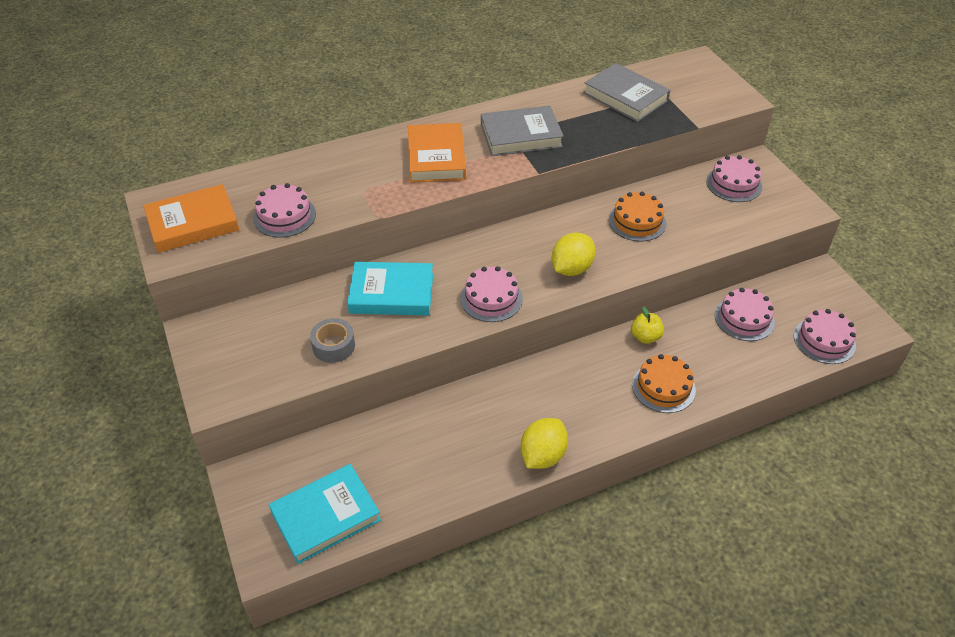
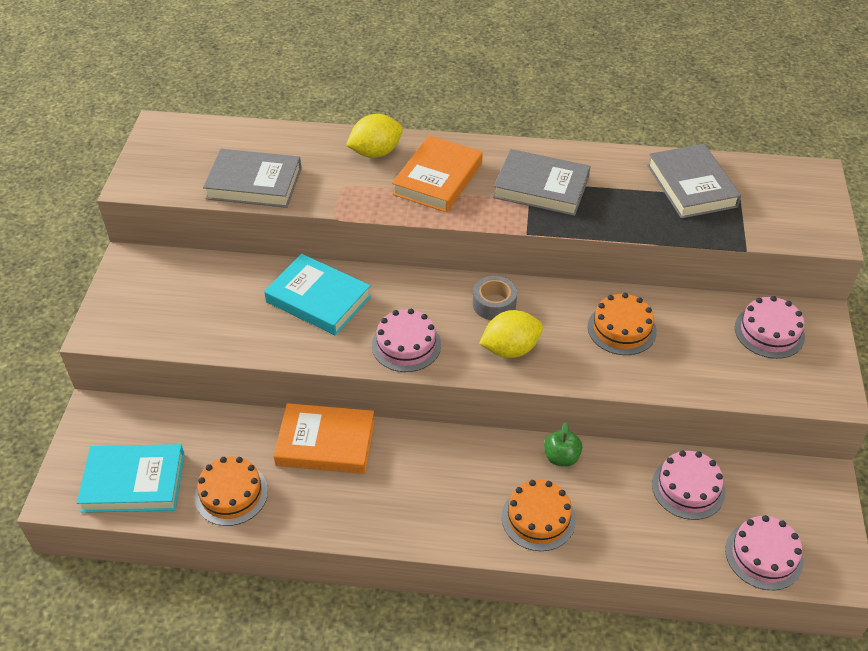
camera: 30 degrees right, 0 degrees up
(193, 223) = (174, 159): orange book -> orange book (325, 442)
(284, 216) = (254, 183): pink cake -> grey book
(333, 346) = (229, 326): grey tape -> grey tape (494, 304)
(418, 484) = (231, 494): none -> orange cake
(542, 455) = (363, 525): yellow lemon -> yellow lemon (376, 152)
(645, 337) = (561, 457): yellow apple -> green apple

